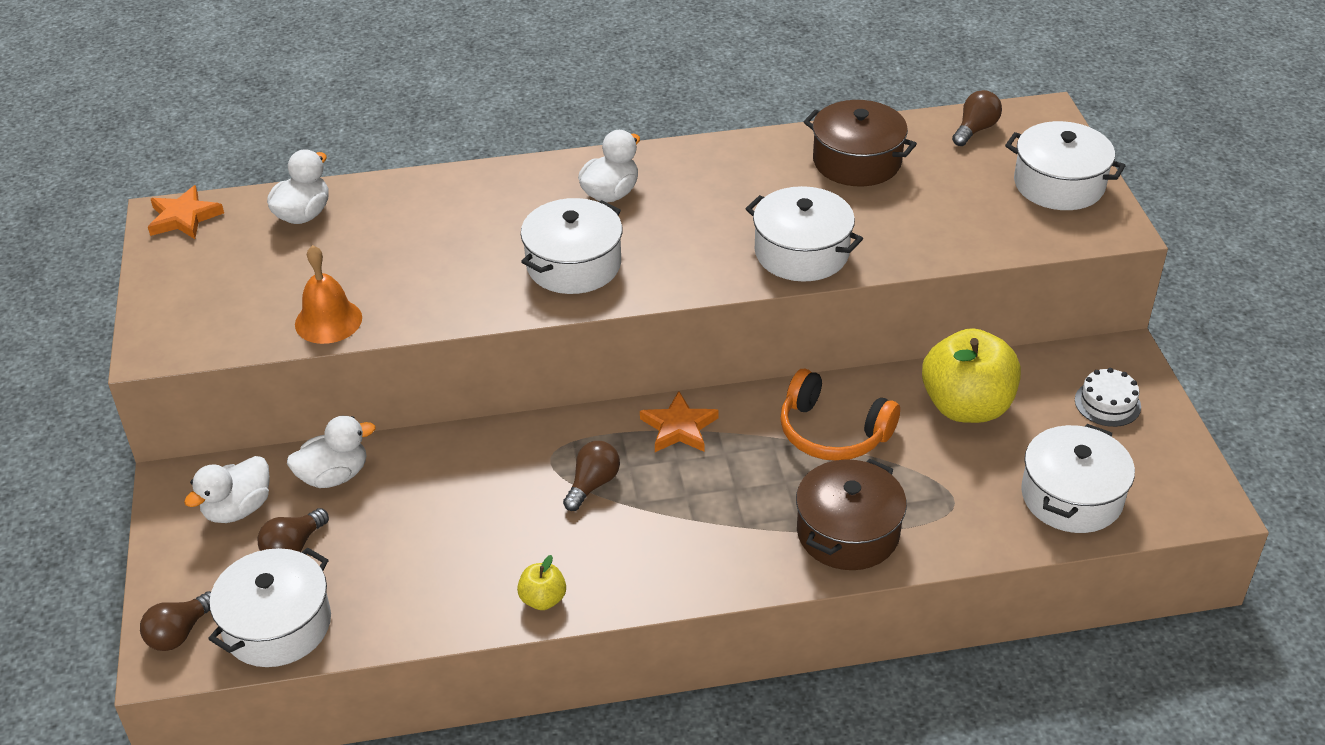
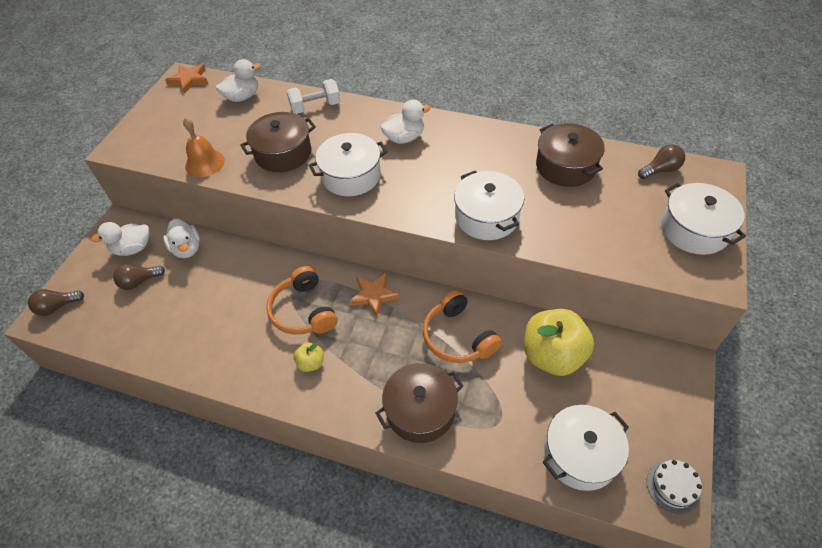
camera: 30 degrees right, 10 degrees up
(277, 625) = (99, 323): white pot -> none
(334, 476) = (187, 249): white duck -> white duck turned 60 degrees clockwise
(438, 193) = (315, 107): none -> white dumbbell
(443, 269) = (283, 153): none -> brown pot
(543, 599) = (227, 372): yellow apple -> yellow apple (311, 363)
(592, 484) = (303, 311): brown light bulb -> orange headphones
(1107, 403) = (650, 395): white cake -> white cake (673, 486)

